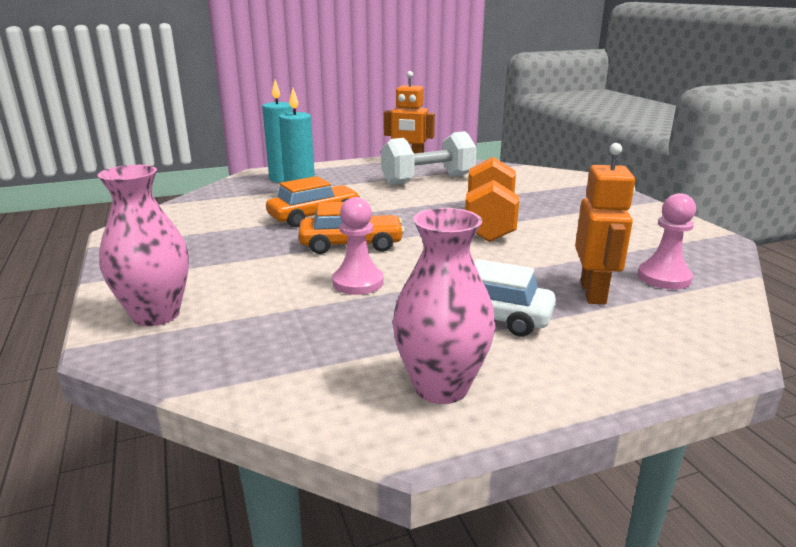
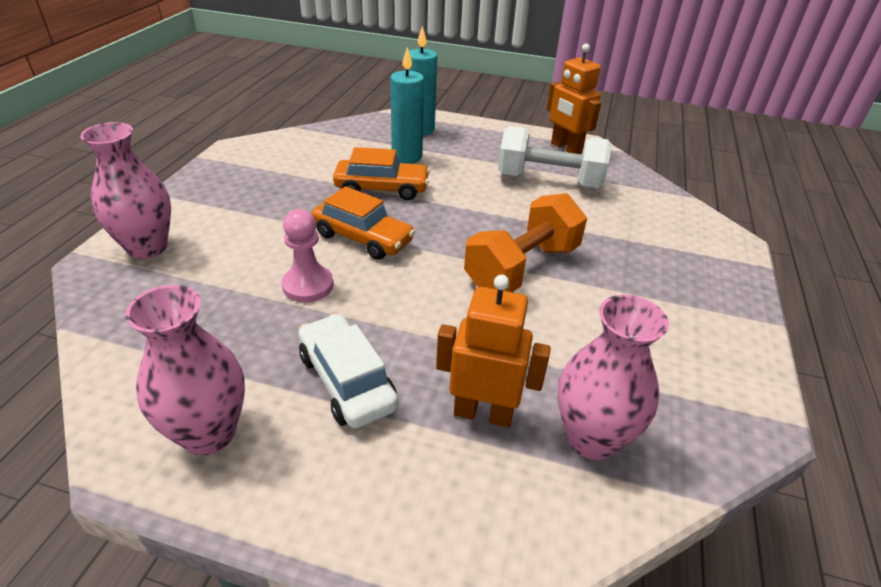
camera: 35 degrees right, 15 degrees up
(593, 293) = (483, 413): orange robot -> orange robot turned 120 degrees counterclockwise
(664, 277) = (591, 438): pink pawn -> pink vase

